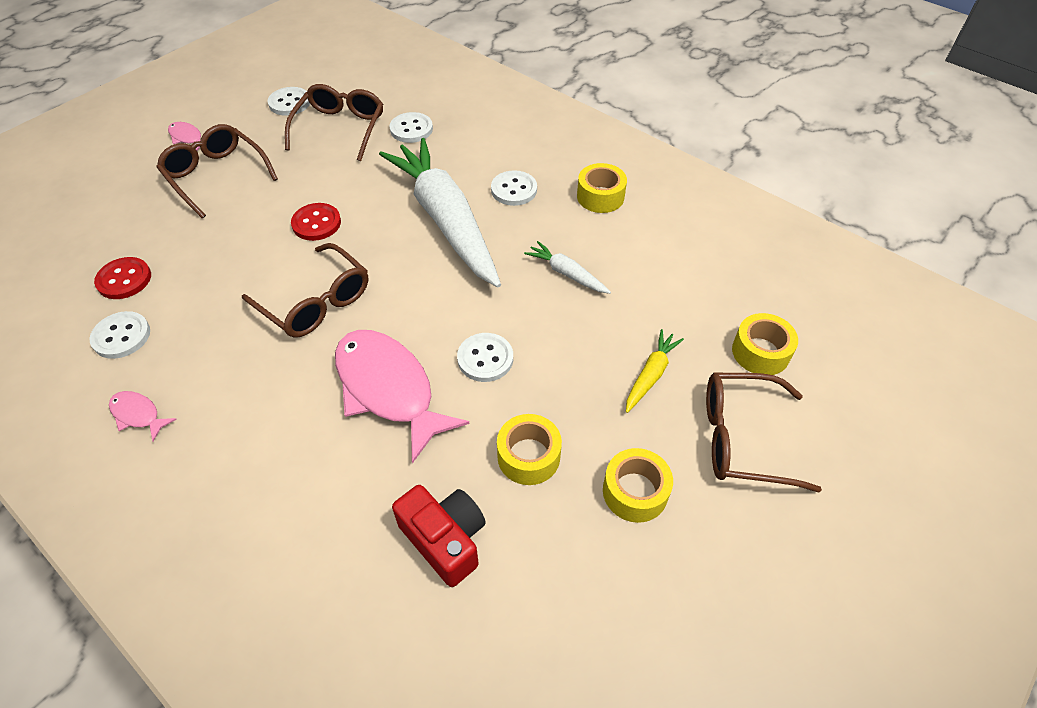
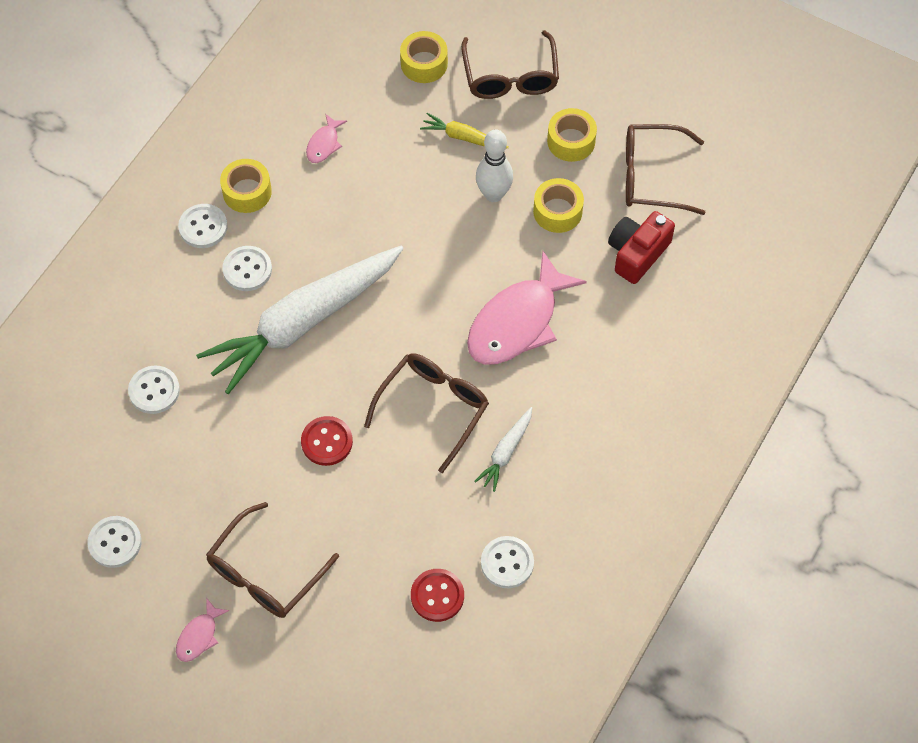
camera: 100 degrees left, 10 degrees up
(138, 415) = (585, 507): pink fish -> pink fish (324, 144)
(340, 128) = (161, 468): brown glasses -> brown glasses (652, 176)
(485, 359) = (471, 257): white button -> white button (203, 227)
(565, 393) = (493, 194): none -> white bowling pin
(566, 273) = (359, 208): white carrot -> white carrot (506, 452)

